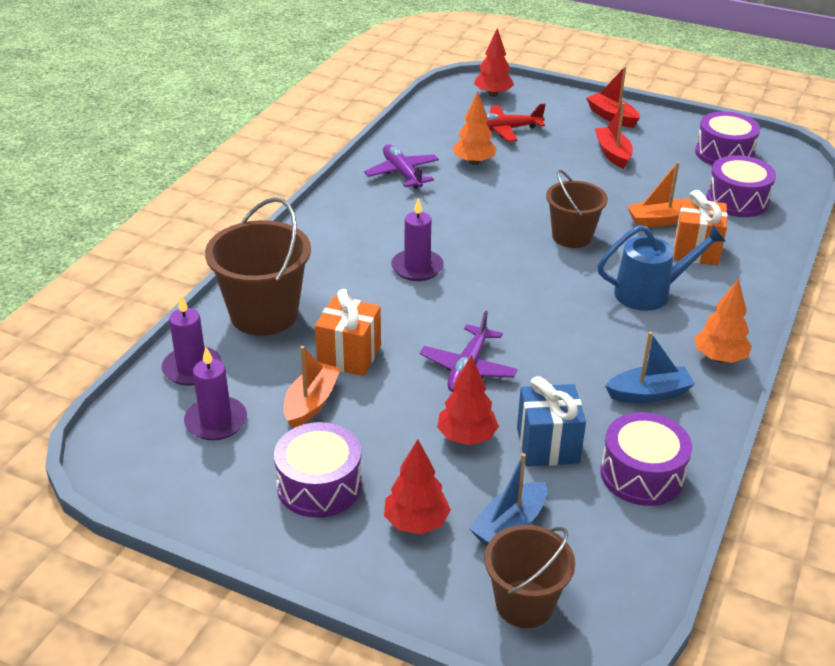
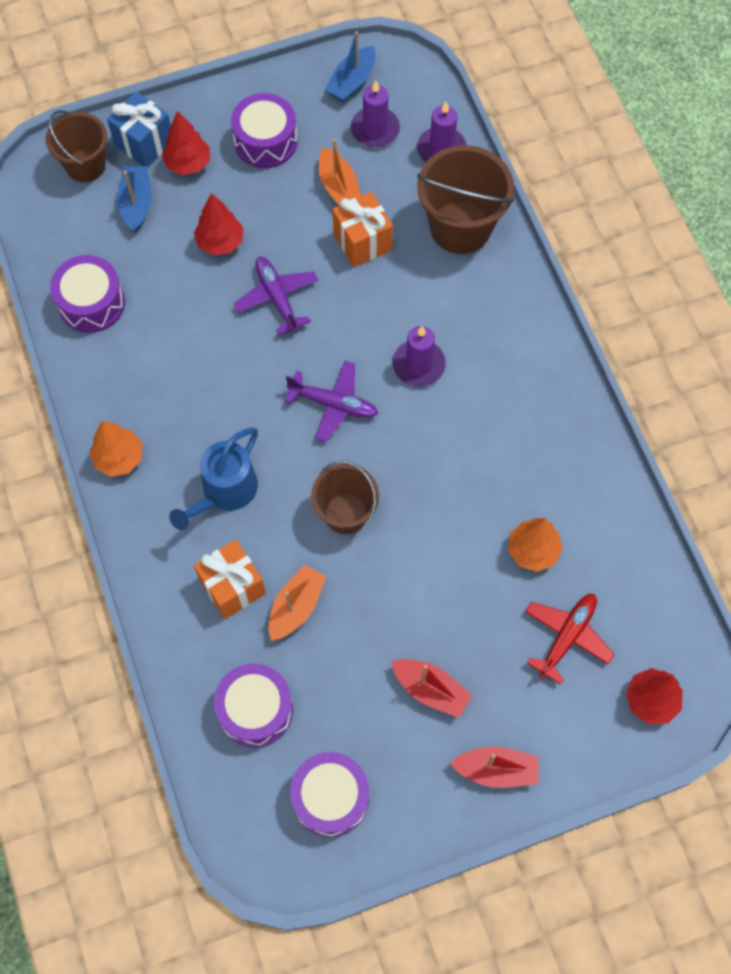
camera: 135 degrees right, 30 degrees up
(402, 173) = (569, 474): purple plane -> purple plane (334, 404)
(548, 445) = (166, 277): blue gift -> blue gift (144, 143)
(648, 393) = (140, 377): blue boat -> blue boat (352, 82)

